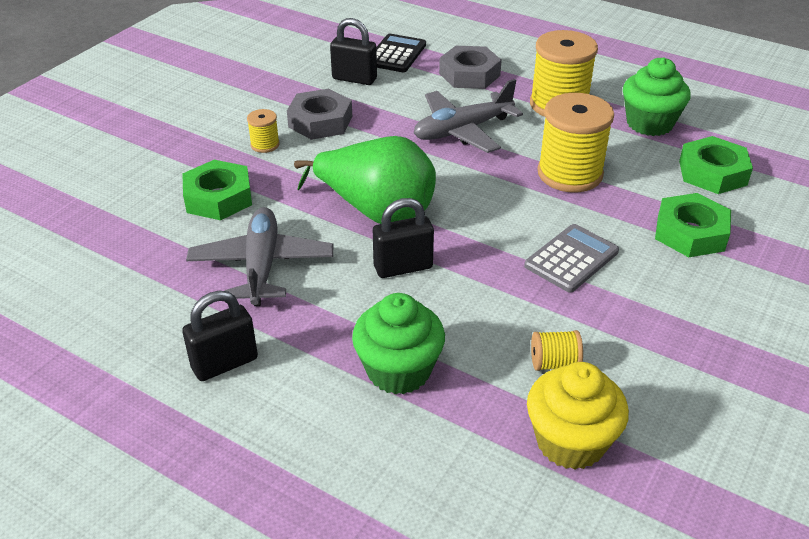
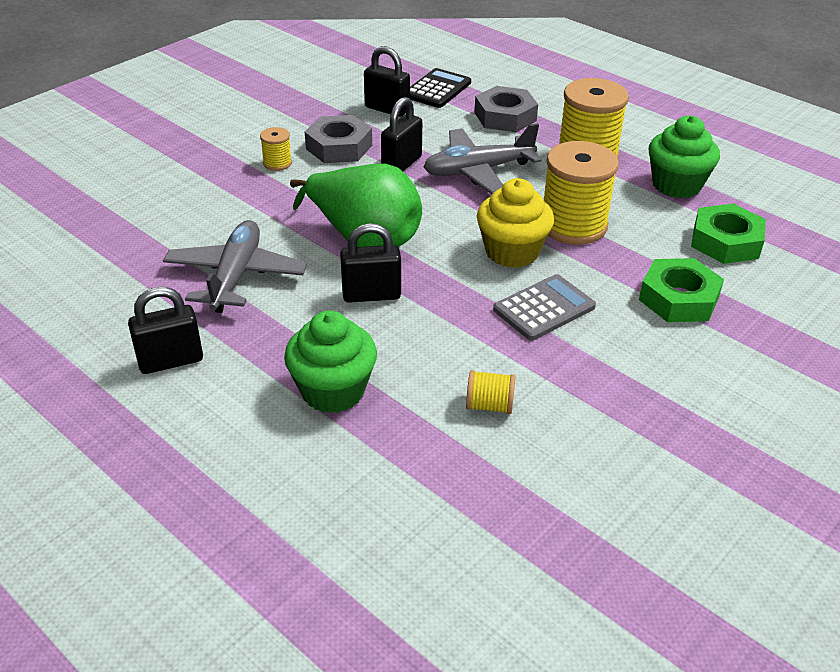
camera: 10 degrees right, 0 degrees up
(218, 197) = (216, 208): green nut -> none
(387, 132) = (402, 164): none -> black padlock
(570, 442) = (478, 481): yellow cupcake -> yellow cupcake (512, 252)

